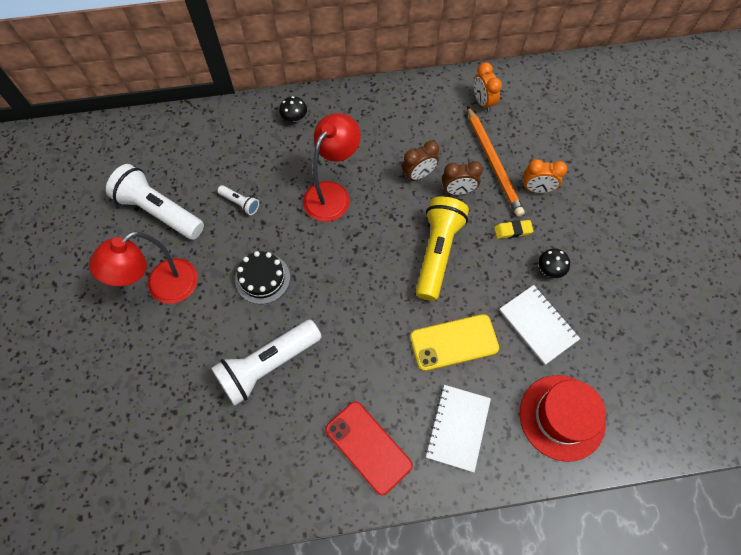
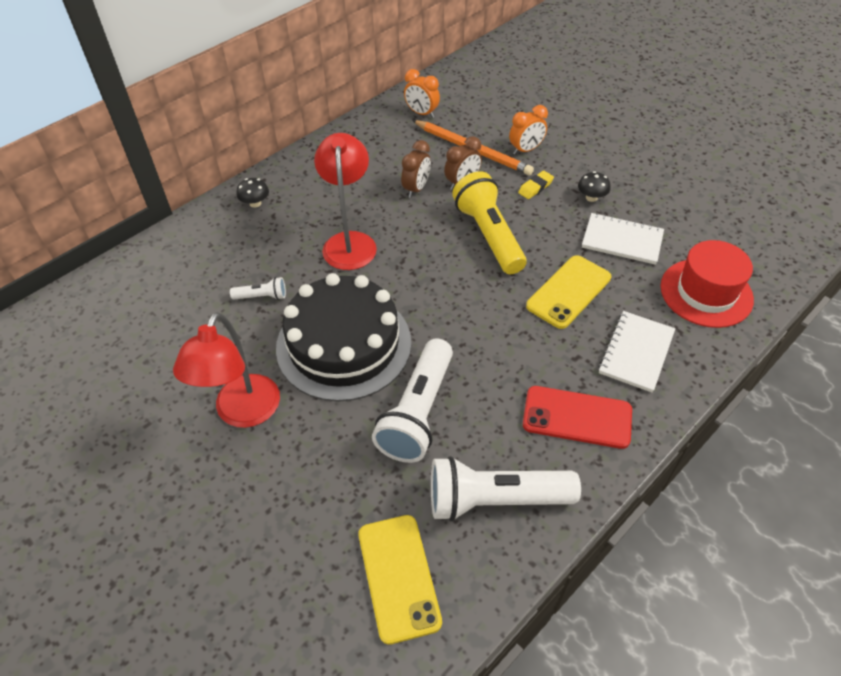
camera: 35 degrees left, 15 degrees down
(159, 211) = (176, 350): white flashlight -> white flashlight (495, 500)
(165, 472) = (399, 577): none -> yellow phone
(262, 278) = (344, 344): black cake -> black cake, size x2.02
(457, 428) = (636, 352): white notebook -> white notebook turned 45 degrees clockwise

